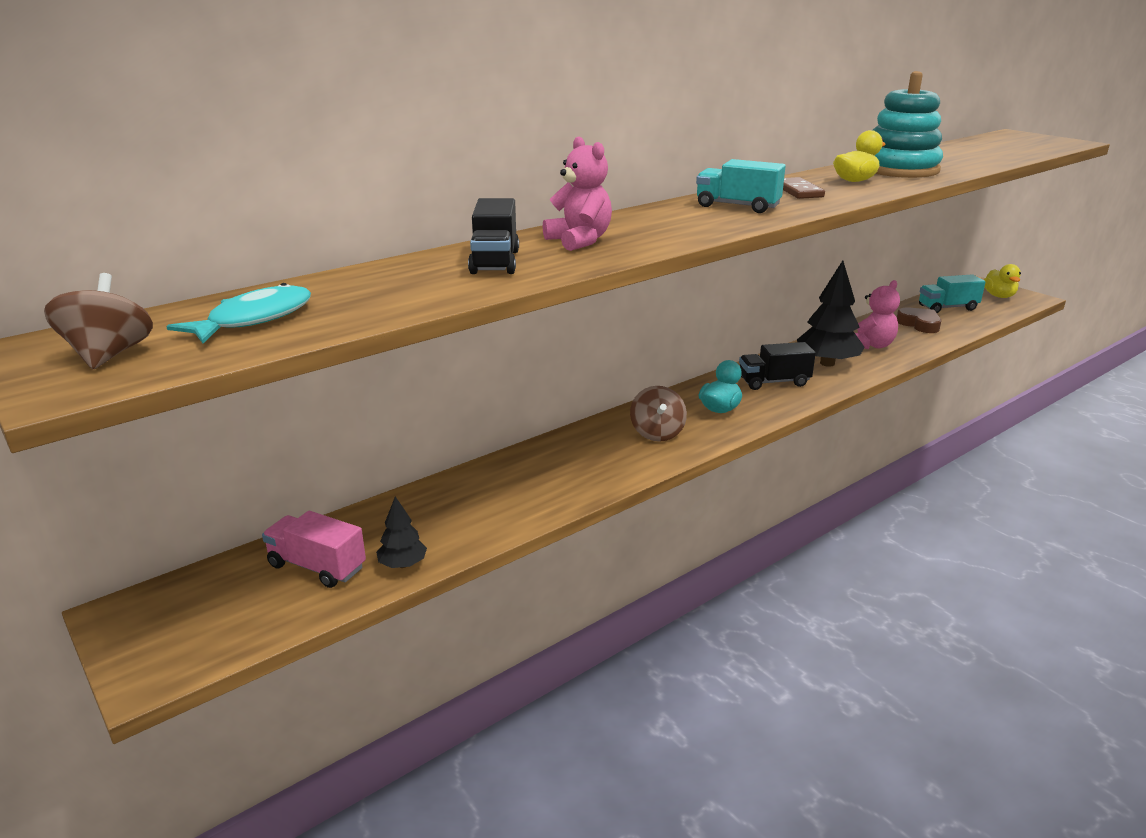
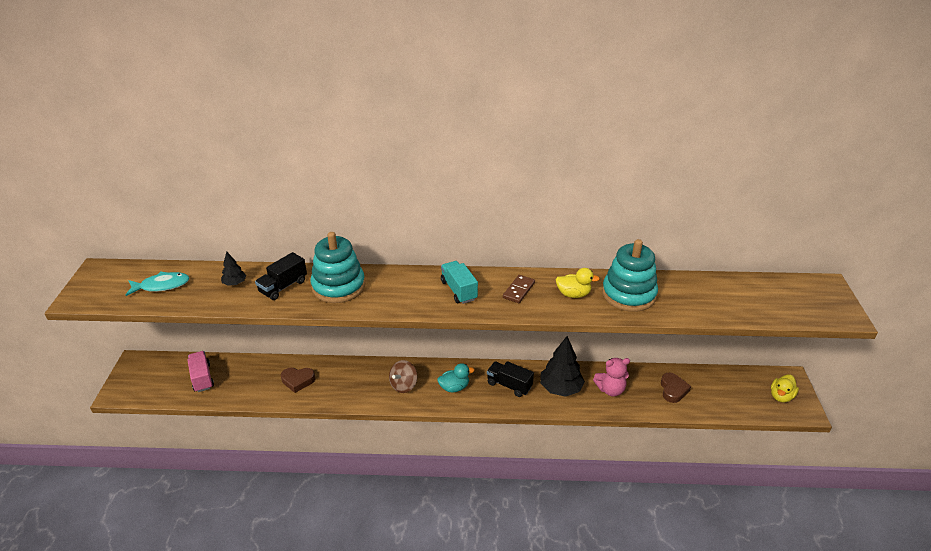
camera: 40 degrees right, 10 degrees up
(109, 355) = (105, 286): brown spinning top -> none
(403, 564) = (226, 395): black tree -> black tree (235, 283)
(499, 494) = (298, 381): none -> brown heart
(579, 241) = (338, 286): pink teddy bear -> turquoise stacking toy
(947, 308) = (720, 387): turquoise truck -> none

